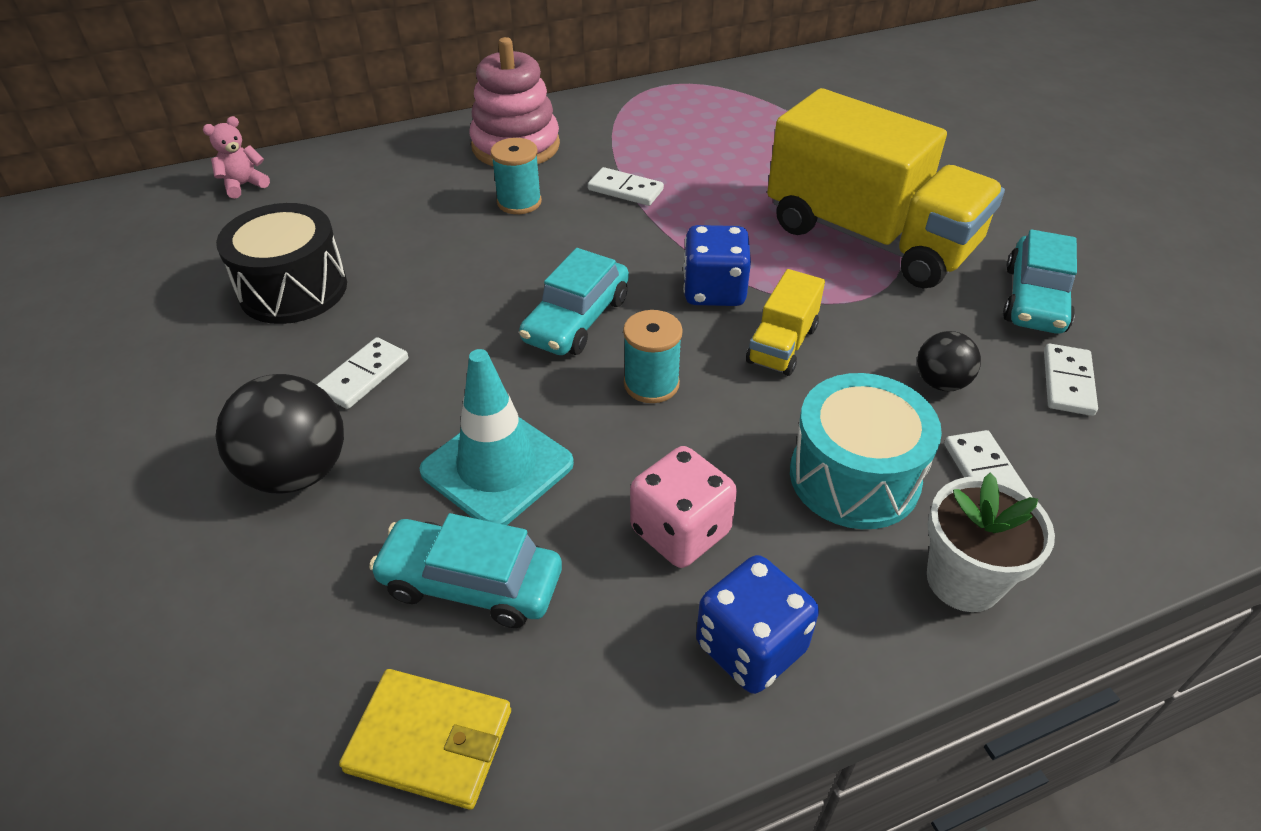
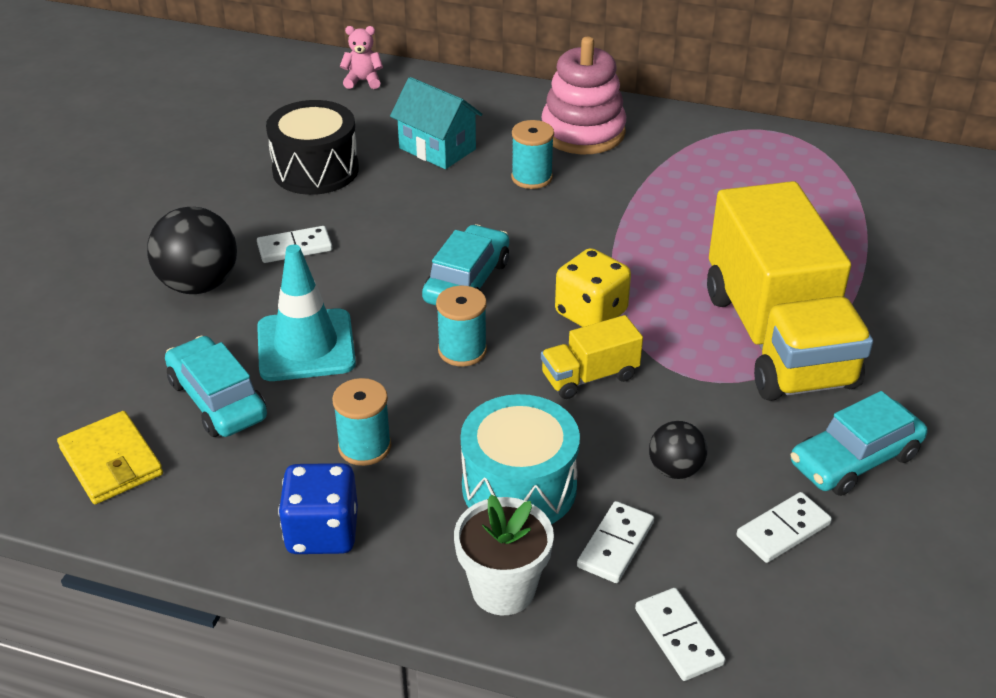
camera: 40 degrees right, 5 degrees down
(399, 215) = (437, 149): none -> turquoise house
(576, 319) = (467, 281): turquoise car -> turquoise car turned 135 degrees clockwise
(625, 190) = (624, 205): white domino -> white domino (679, 636)
(680, 531) = (364, 447): pink dice -> turquoise spool
(714, 291) = (591, 313): blue dice -> yellow dice

